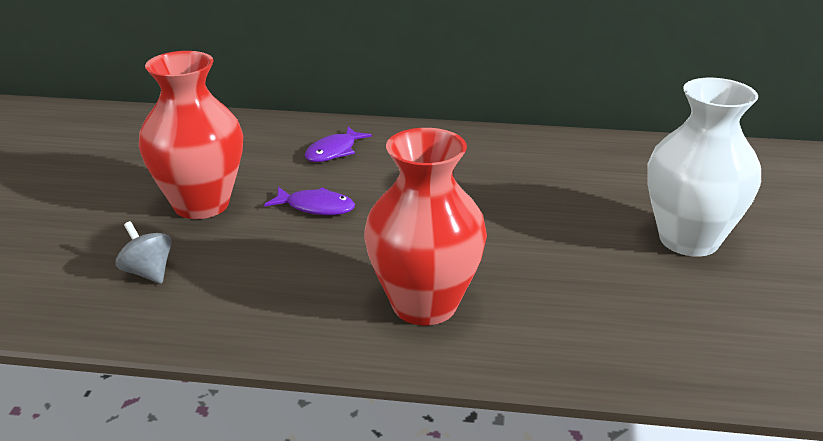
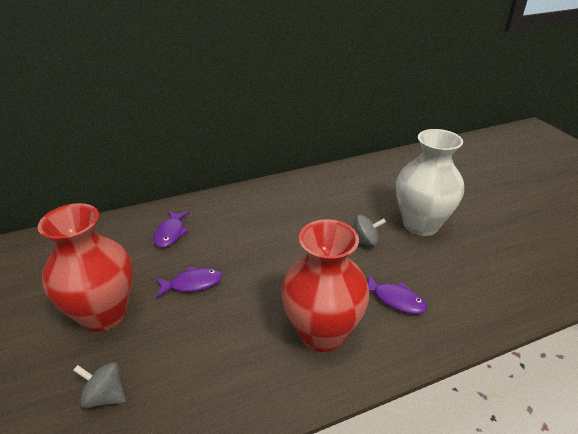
camera: 30 degrees left, 5 degrees up
(558, 307) = (395, 299): none -> purple fish
(579, 233) = (364, 241): none -> grey spinning top

